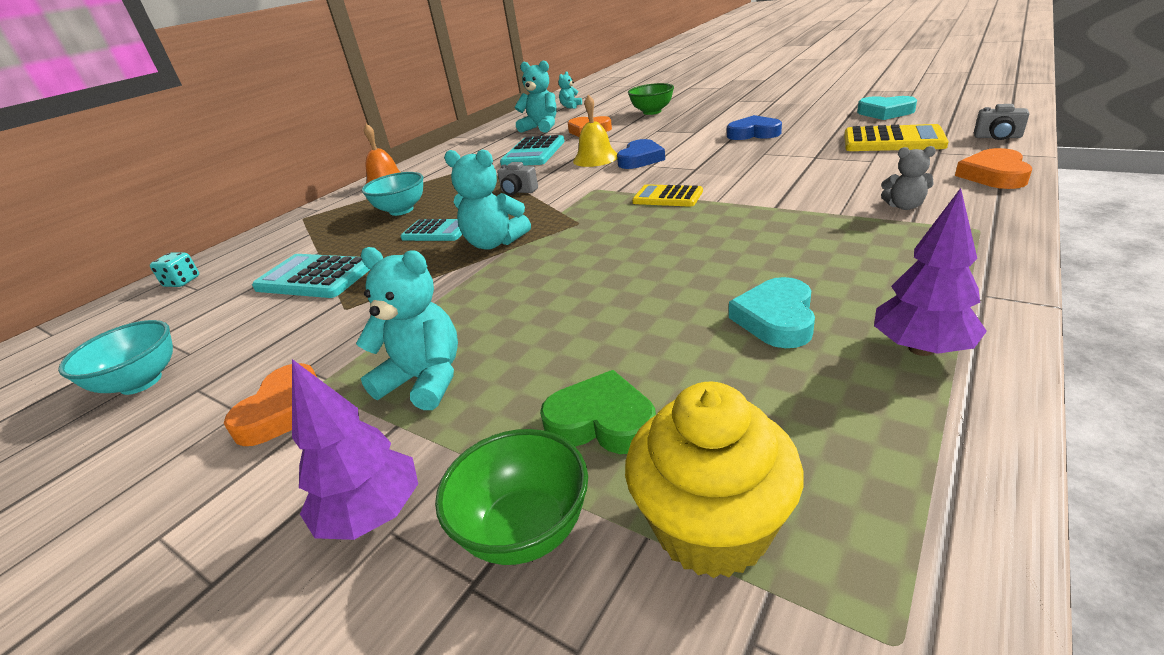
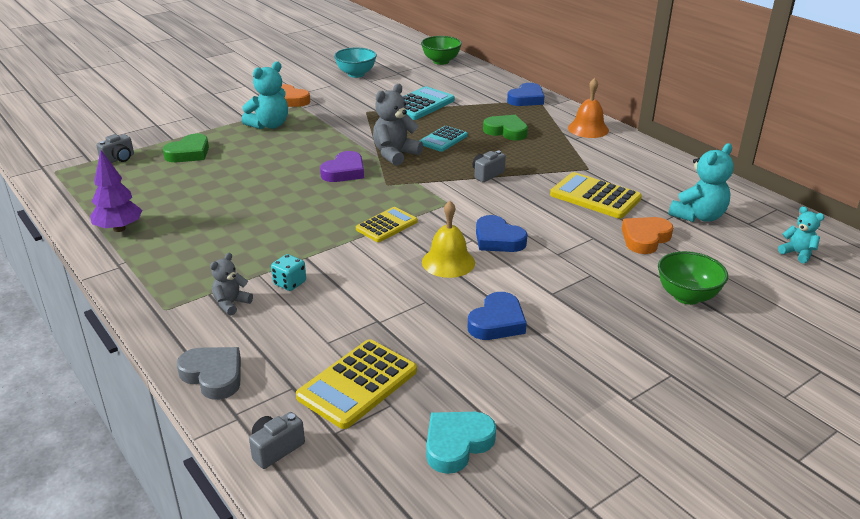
camera: 105 degrees right, 0 degrees up
(182, 282) = (467, 73): turquoise dice -> turquoise dice (289, 283)
(298, 224) = (526, 99): none -> blue heart
(373, 514) = (205, 113): purple tree -> none
(401, 210) = (506, 131): turquoise bowl -> green heart
(494, 243) = (395, 154): turquoise teddy bear -> grey teddy bear
(525, 530) = (163, 134): green bowl -> green bowl (441, 61)
(533, 153) = (595, 197): turquoise calculator -> yellow calculator
(565, 254) = (344, 172): none -> purple heart
(595, 158) = (532, 220): yellow bell -> yellow bell (448, 262)
(711, 528) = (119, 159): yellow cupcake -> grey camera
(776, 319) = (190, 206): turquoise heart -> none
(994, 175) = (213, 375): orange heart -> grey heart

